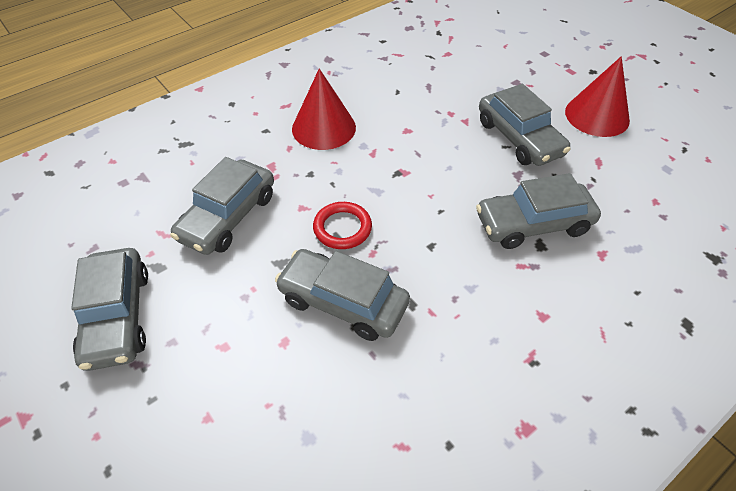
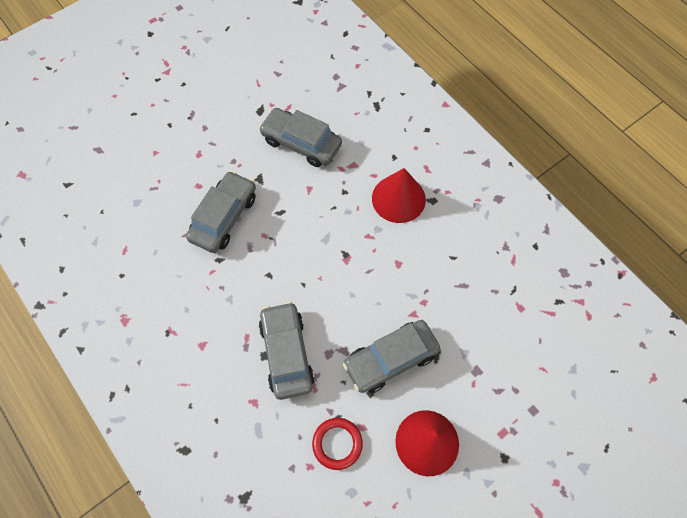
camera: 90 degrees right, 15 degrees up
(117, 316) = (224, 97): grey car -> none
(342, 228) = (288, 215): red ring -> red ring (337, 444)

